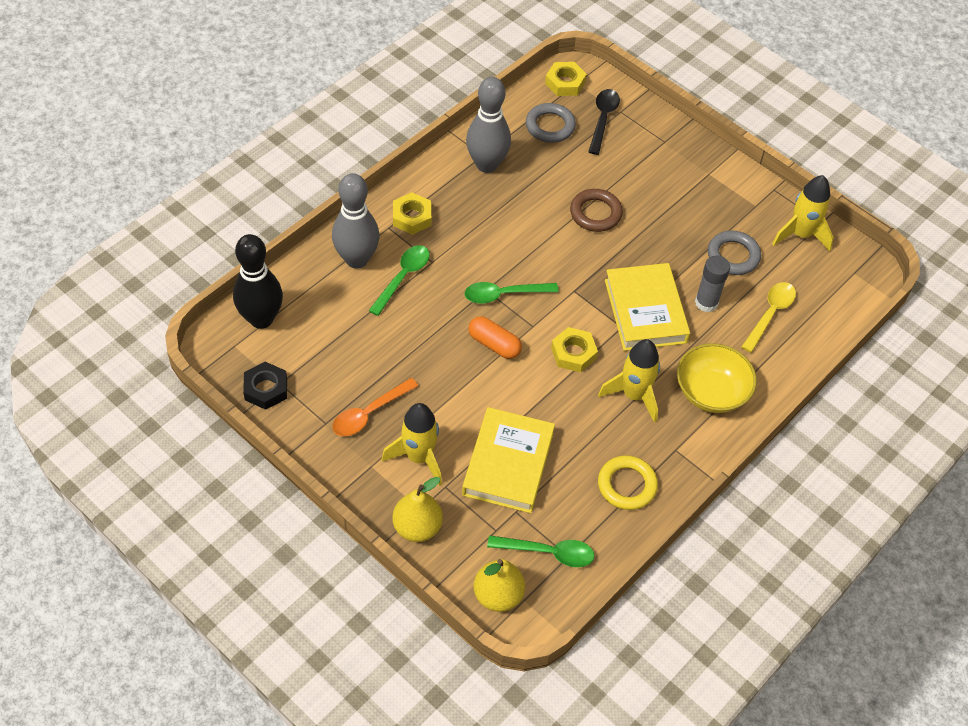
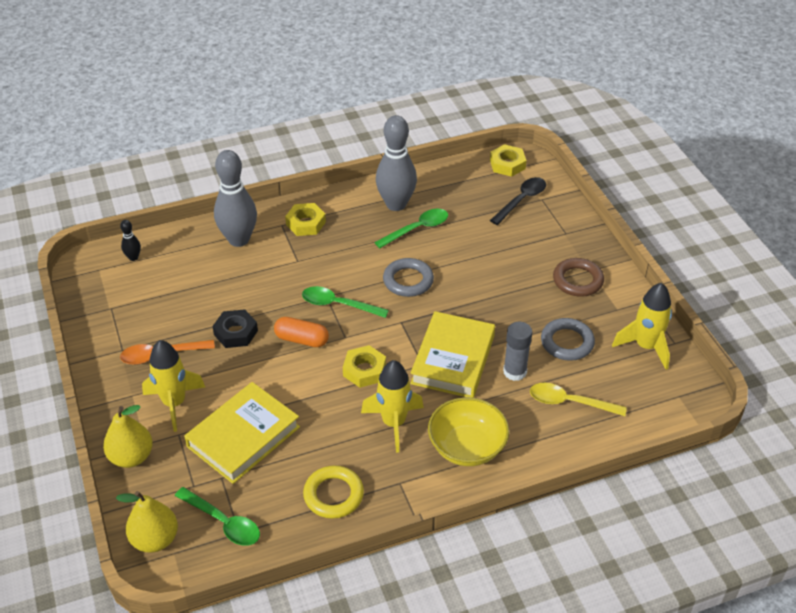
camera: 30 degrees right, 10 degrees down
(261, 319) = (133, 257): black bowling pin -> black bowling pin, size x0.44
(266, 389) = (97, 308): black nut -> black nut (236, 333)
(403, 277) = (265, 264): green spoon -> green spoon (417, 229)
(494, 344) = (302, 339): orange capsule -> orange capsule turned 45 degrees counterclockwise
(550, 126) = (471, 192): grey ring -> grey ring (408, 280)
(595, 213) = (463, 269): brown ring -> brown ring (577, 280)
(770, 314) = (569, 402): yellow spoon -> yellow spoon turned 135 degrees counterclockwise

